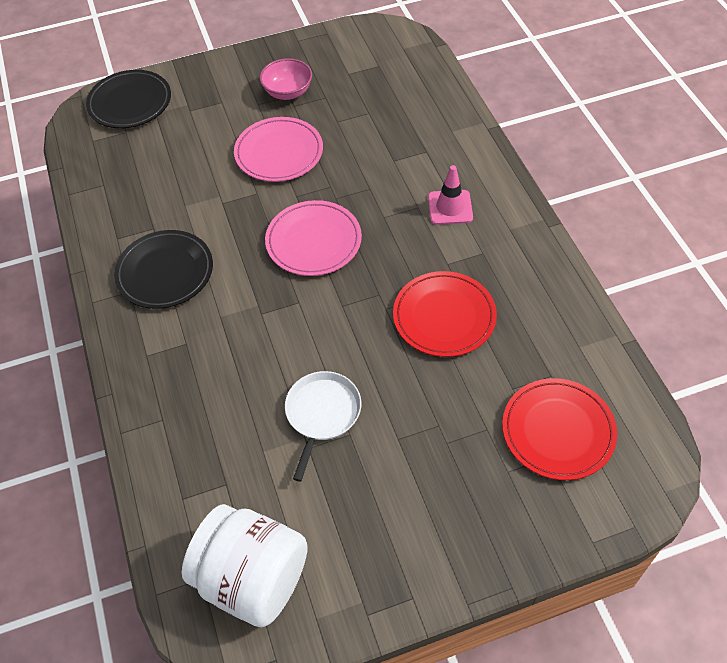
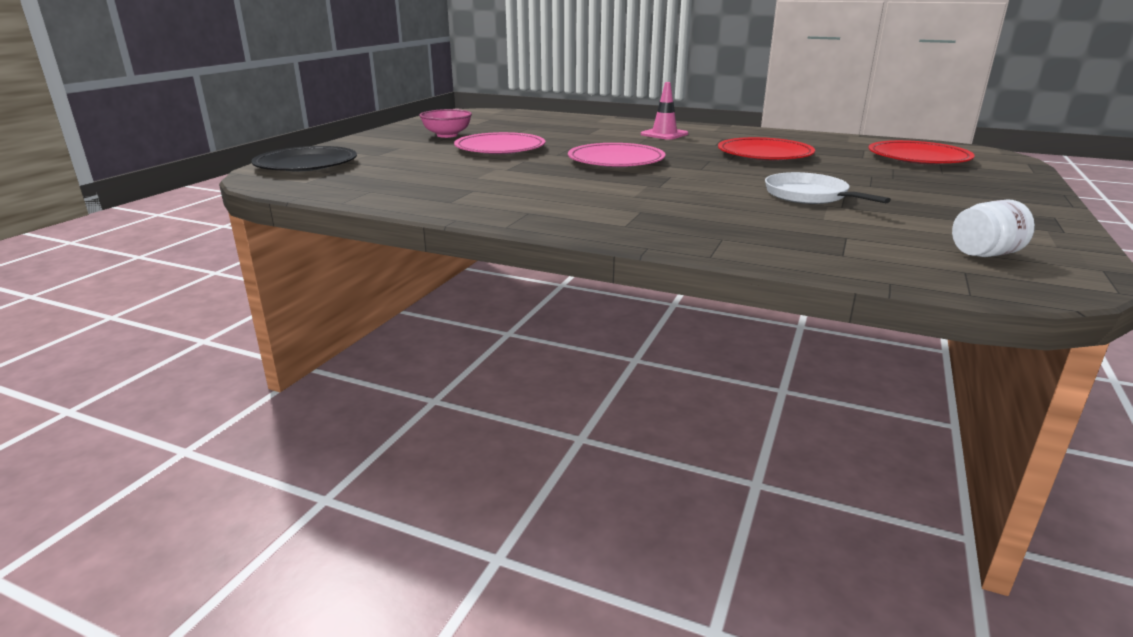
camera: 50 degrees left, 30 degrees down
(165, 272) = (537, 198): black plate -> none
(253, 578) = (984, 254): white jar -> white jar, size x0.48

